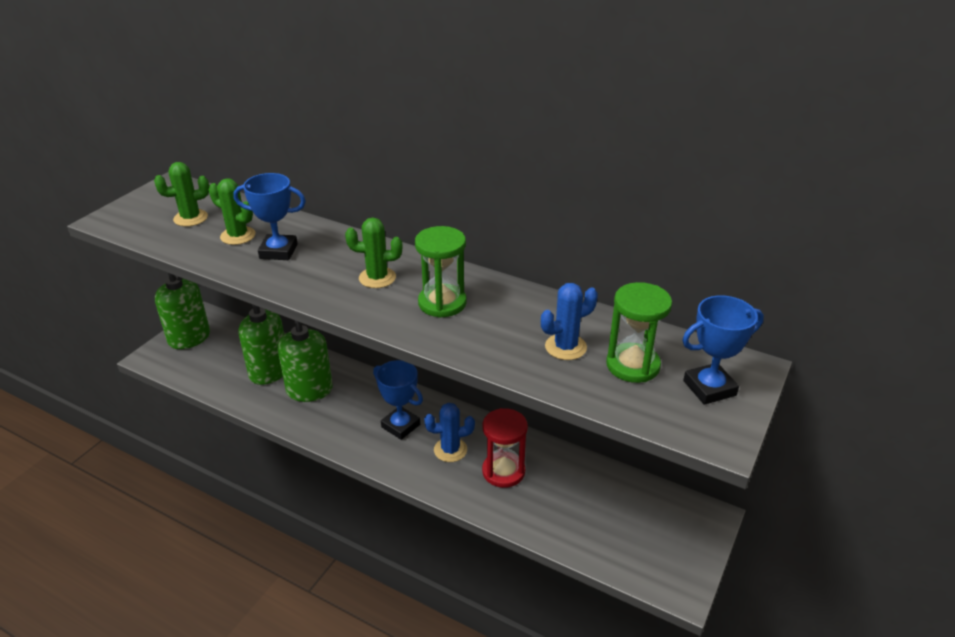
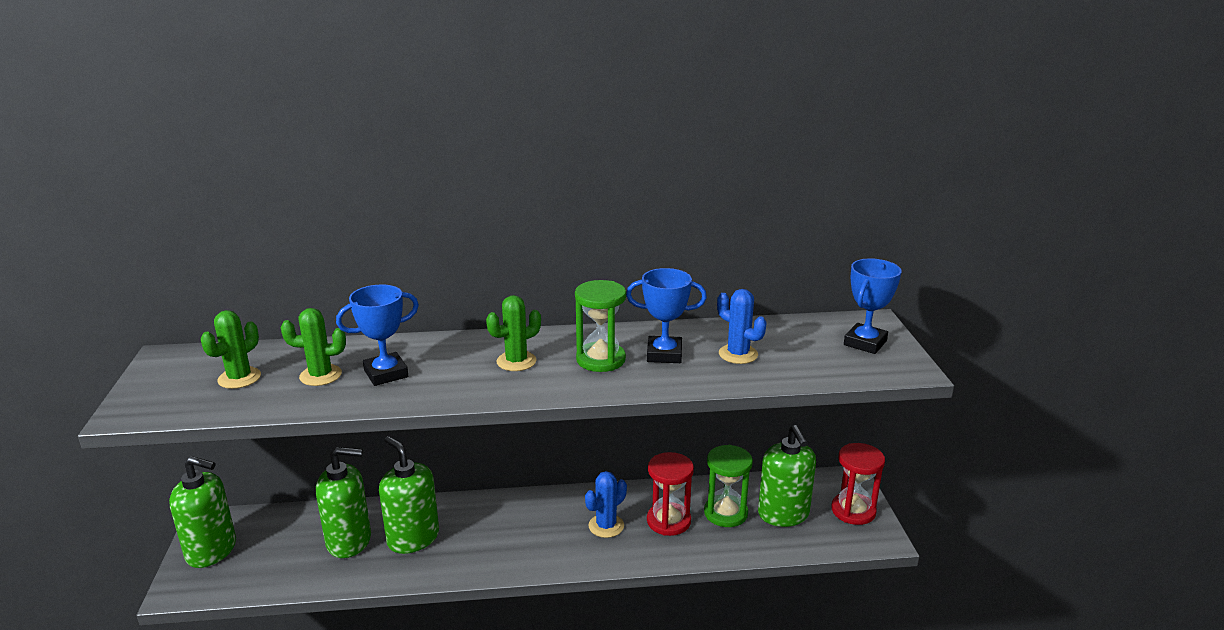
camera: 35 degrees left, 10 degrees down
(400, 426) = (539, 527): blue trophy -> blue trophy (664, 354)
(565, 347) = (738, 354): blue cactus -> blue cactus turned 75 degrees counterclockwise
(609, 517) = (783, 514): none -> green soap dispenser
(632, 365) = (799, 348): green hourglass -> green hourglass (725, 513)
(681, 549) = (853, 511): none -> red hourglass

